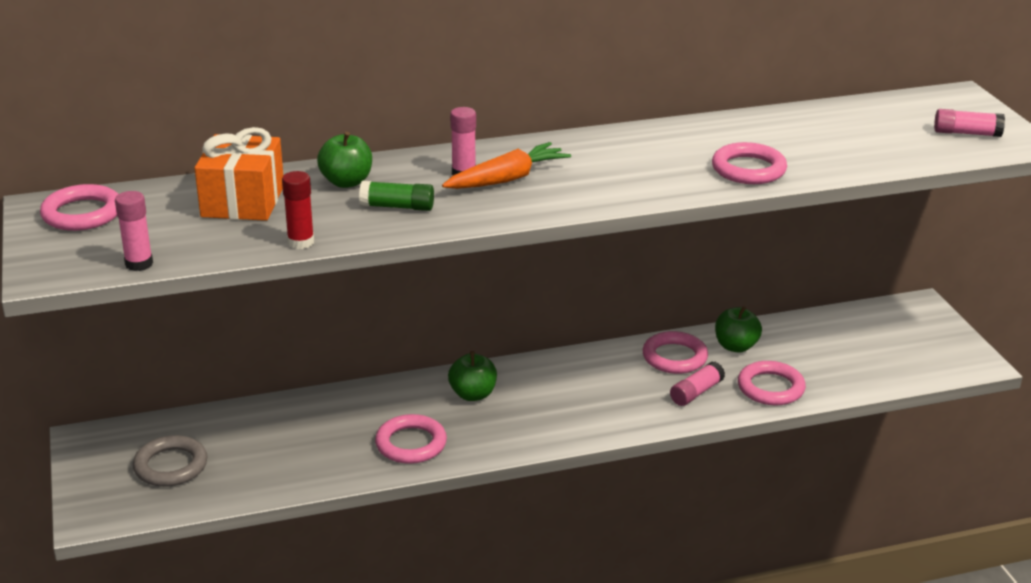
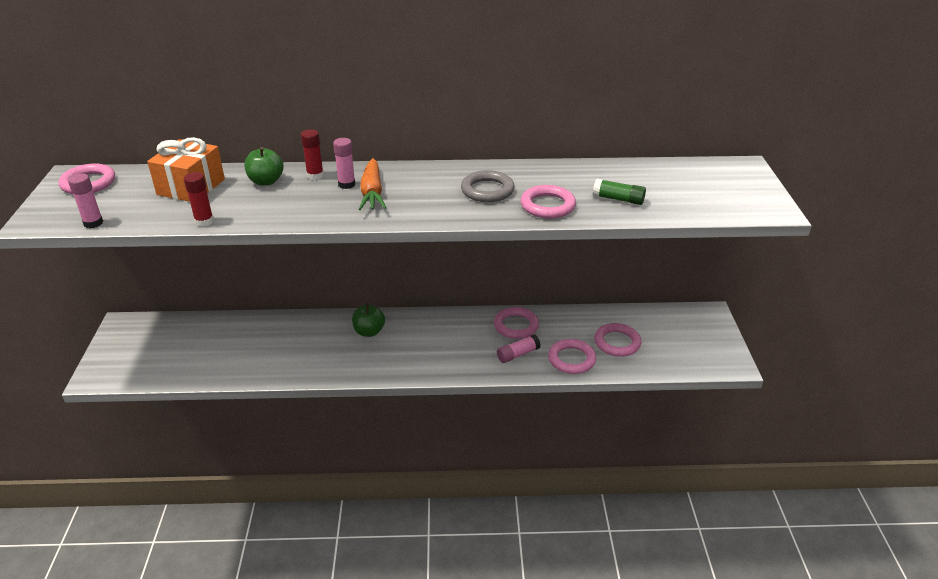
camera: 15 degrees right, 5 degrees up
(171, 466) = (159, 350): grey ring -> grey ring (487, 190)
(397, 207) = (285, 203): green glue stick -> green glue stick (618, 199)
(410, 167) = (315, 175): none -> red glue stick
(411, 444) = (311, 360): pink ring -> pink ring (617, 343)
(506, 179) = (372, 192): orange carrot -> orange carrot turned 105 degrees clockwise
(735, 346) = (562, 324): green apple -> none
(966, 133) = (732, 197): pink glue stick -> none

